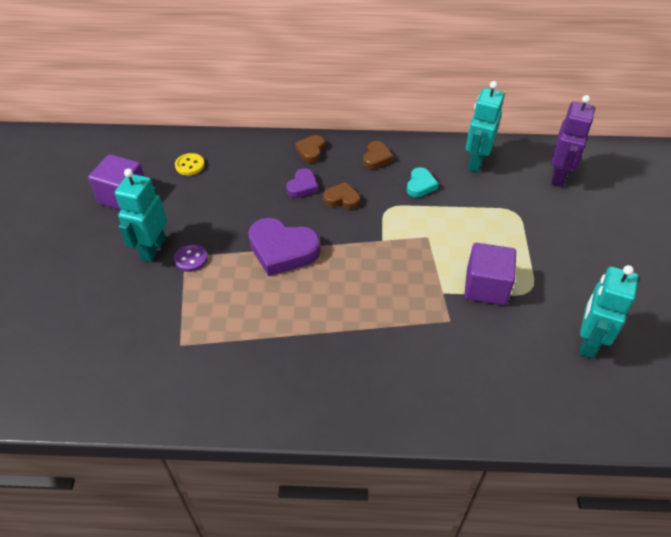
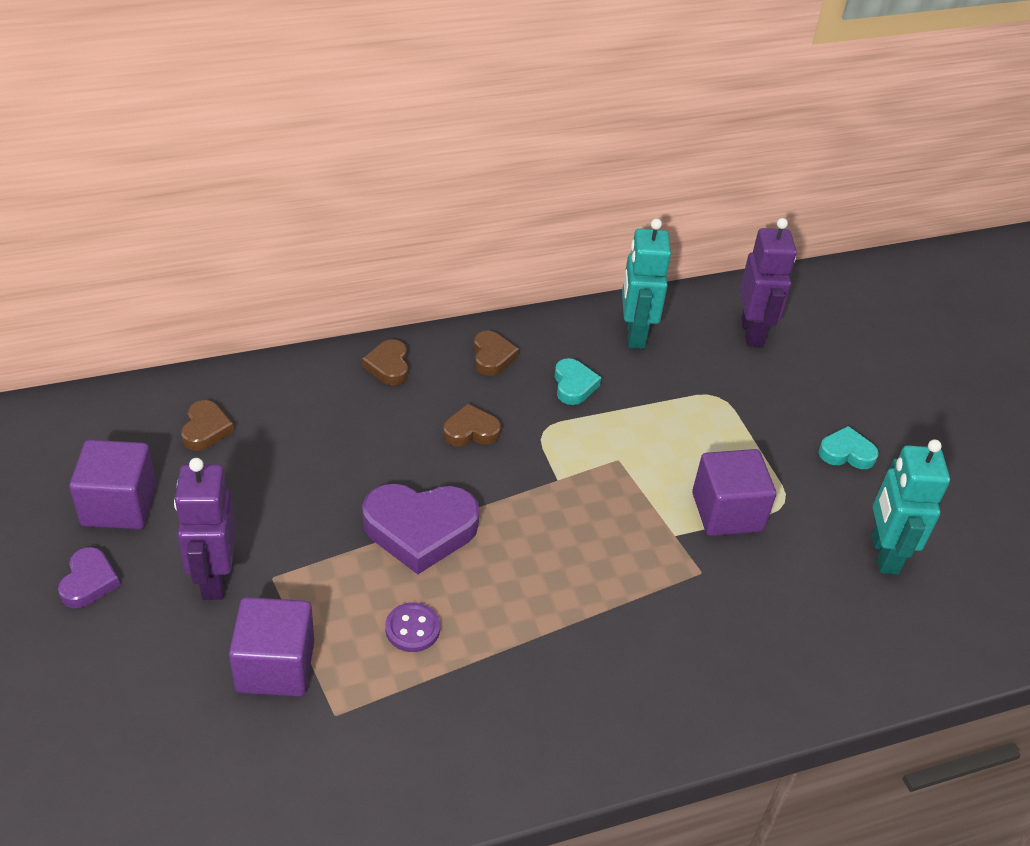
camera: 25 degrees left, 5 degrees down
(153, 249) = (214, 578): turquoise robot -> purple robot
(161, 307) = (275, 666): none -> purple cube
(190, 165) = (206, 429): yellow button -> brown heart
(191, 259) = (284, 578): purple button -> purple button (412, 629)
(302, 186) = (402, 424): purple heart -> purple heart (89, 582)
(591, 268) = (846, 453): none -> turquoise heart

